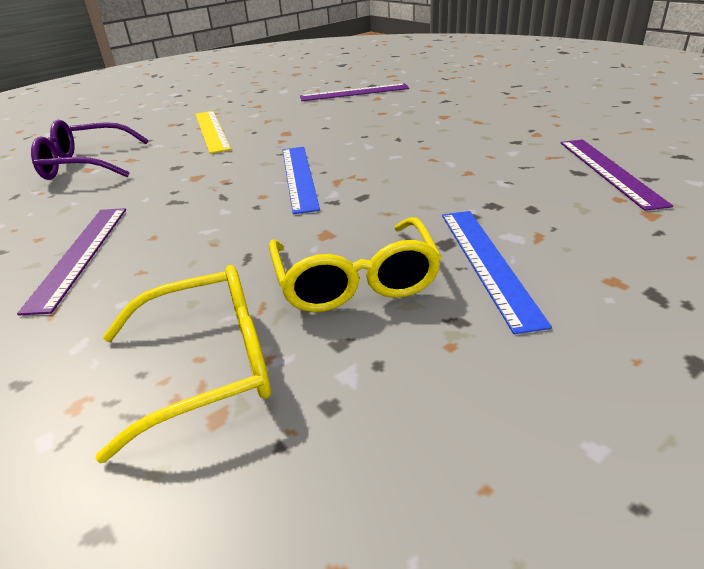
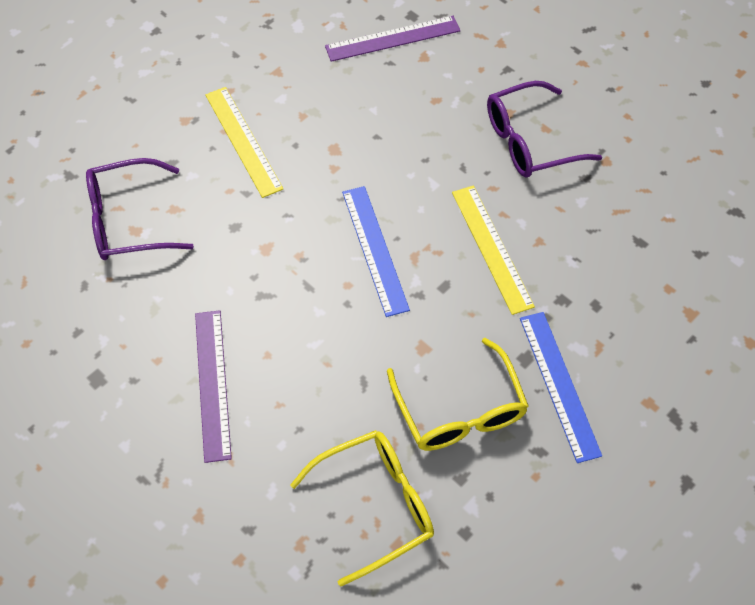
camera: 10 degrees left, 25 degrees up
(417, 176) = (491, 248): none -> yellow ruler
(462, 126) = (529, 141): none -> purple glasses
(609, 171) = (667, 241): purple ruler -> none

